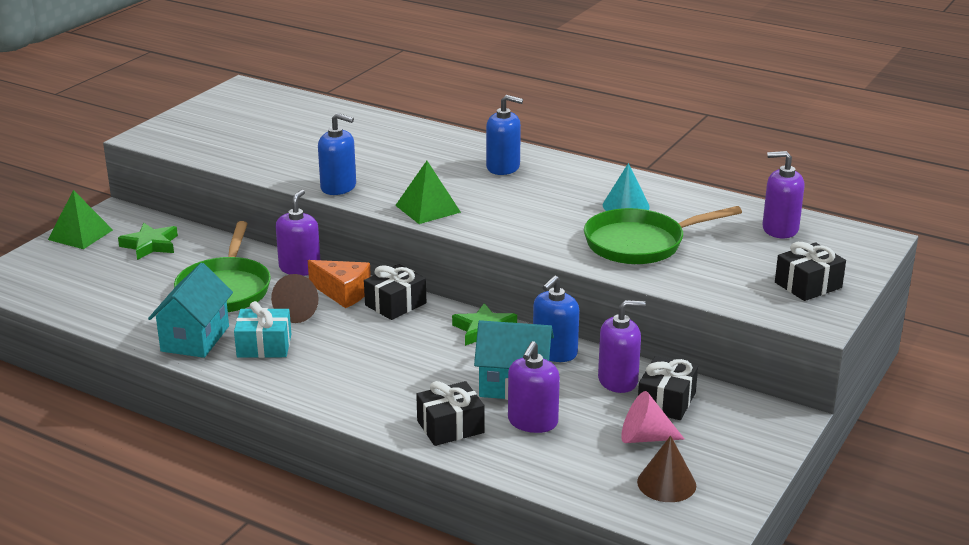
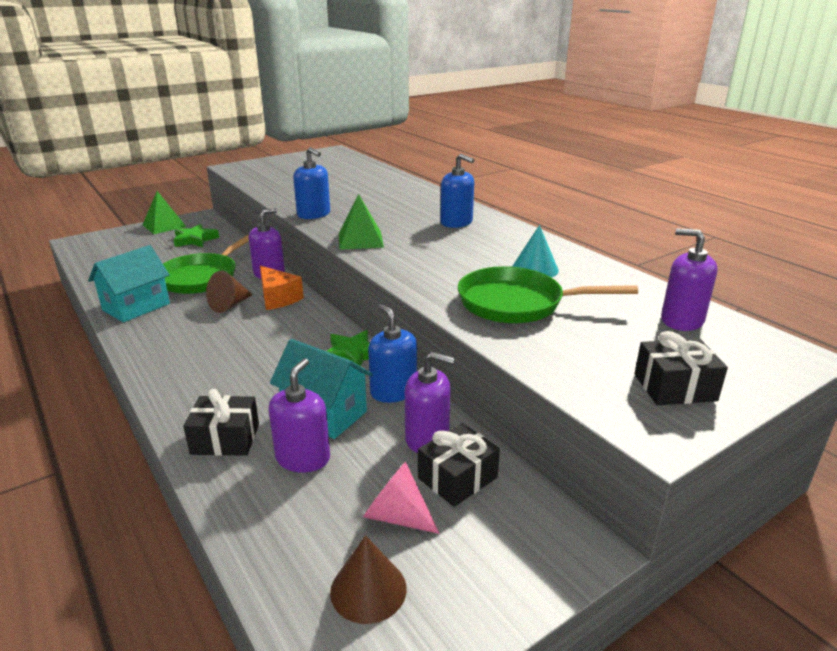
camera: 25 degrees right, 0 degrees up
(264, 346) = (173, 324): turquoise gift -> none
(395, 304) = (306, 316): black gift -> none
(532, 422) = (303, 458): purple soap dispenser -> purple soap dispenser turned 150 degrees clockwise
(554, 352) = (393, 391): blue soap dispenser -> blue soap dispenser turned 90 degrees clockwise

